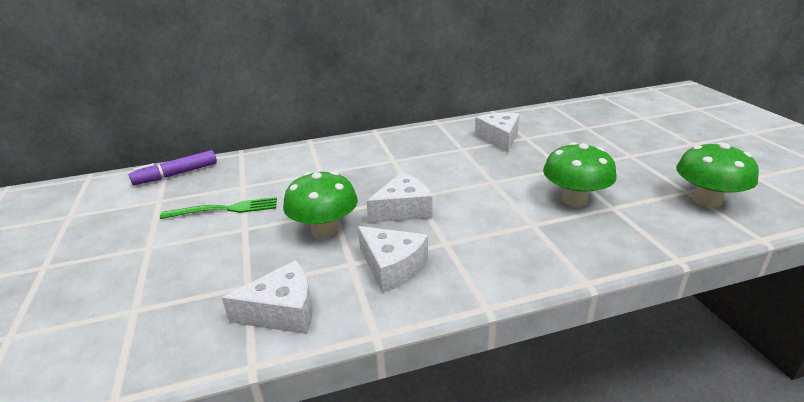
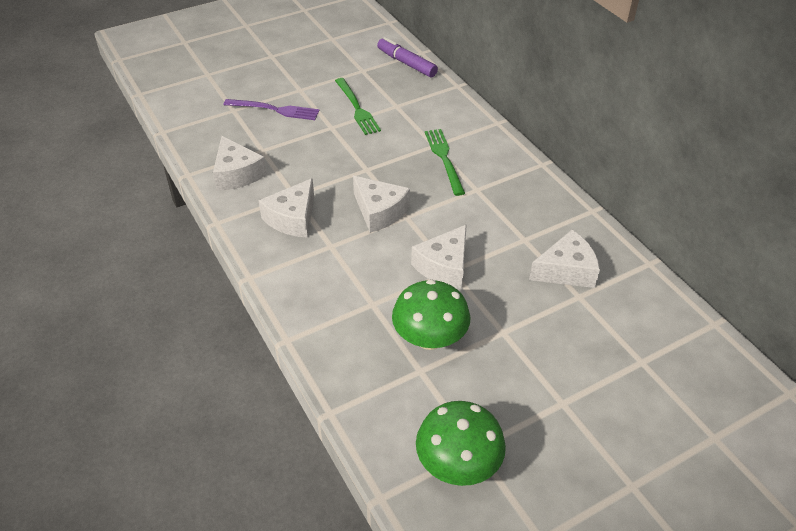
camera: 75 degrees right, 15 degrees up
(171, 270) = (275, 110): none -> purple fork
(324, 230) = (338, 170): green mushroom -> none
(343, 170) = (444, 159): none -> green fork
(487, 184) = (444, 266): none -> white cheese

